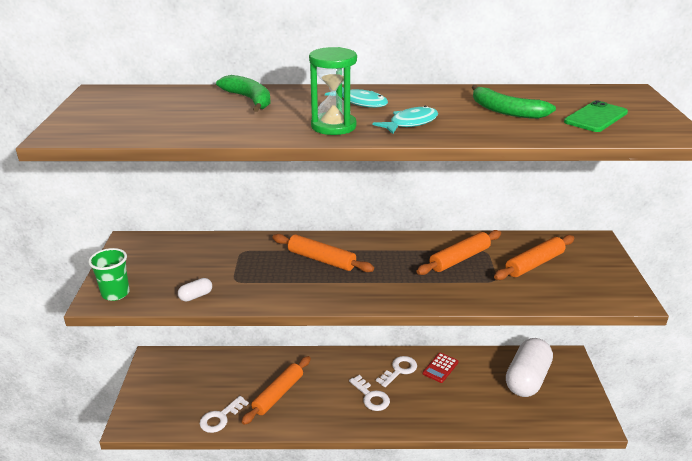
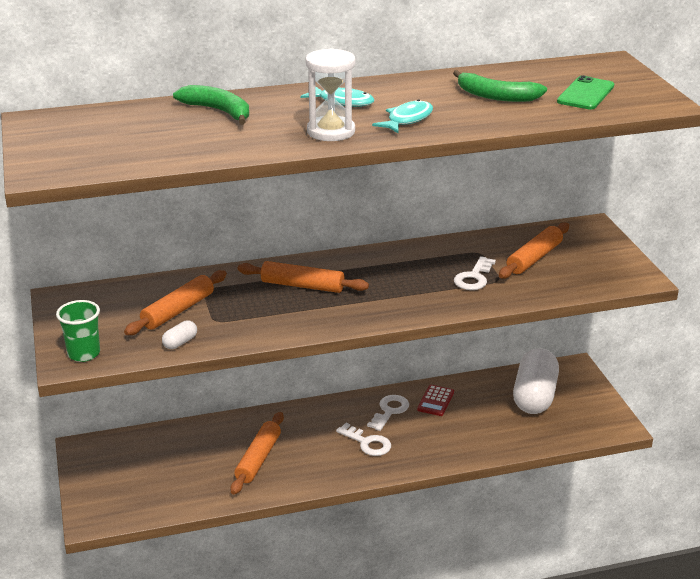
camera: 15 degrees left, 0 degrees up
(220, 417) = (200, 494): white key -> white key (474, 278)
(333, 126) = (331, 132): green hourglass -> white hourglass
(459, 259) = (454, 264): orange rolling pin -> orange rolling pin (178, 310)

